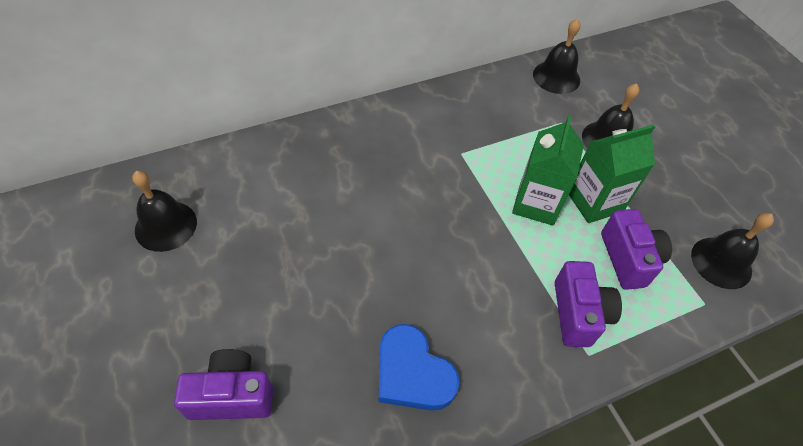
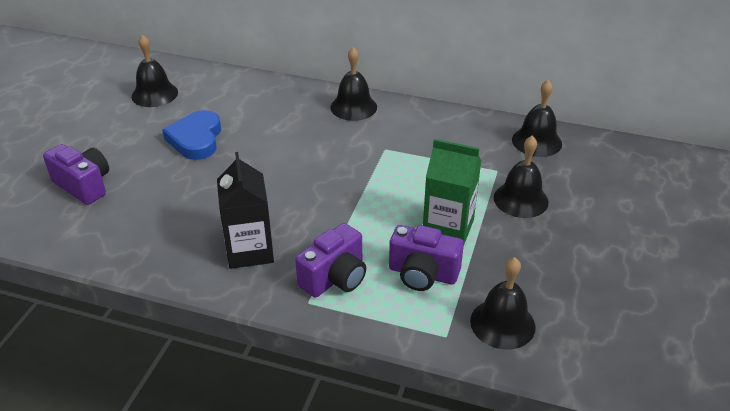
camera: 45 degrees right, 15 degrees down
(384, 123) = (353, 107): none -> black bell
(412, 373) = (185, 237): blue heart -> blue heart (196, 139)
(484, 341) = (250, 251): none -> black carton
(536, 203) = (398, 204): green carton -> none
(628, 259) = (422, 274): purple camera -> purple camera turned 75 degrees clockwise

